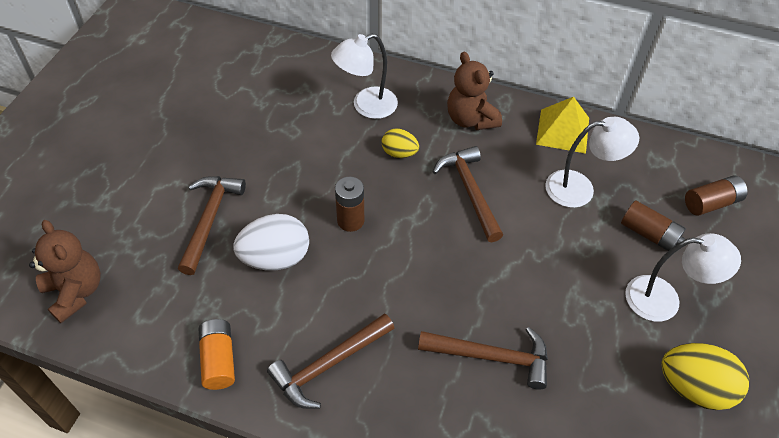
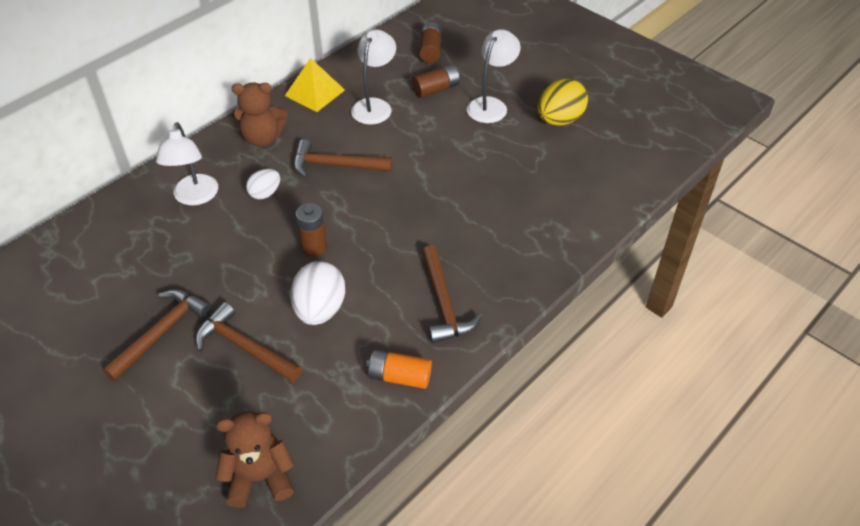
camera: 65 degrees left, 5 degrees down
(399, 153) = (265, 193): yellow egg -> white egg
(491, 356) = (487, 207): brown hammer -> brown hammer (161, 332)

